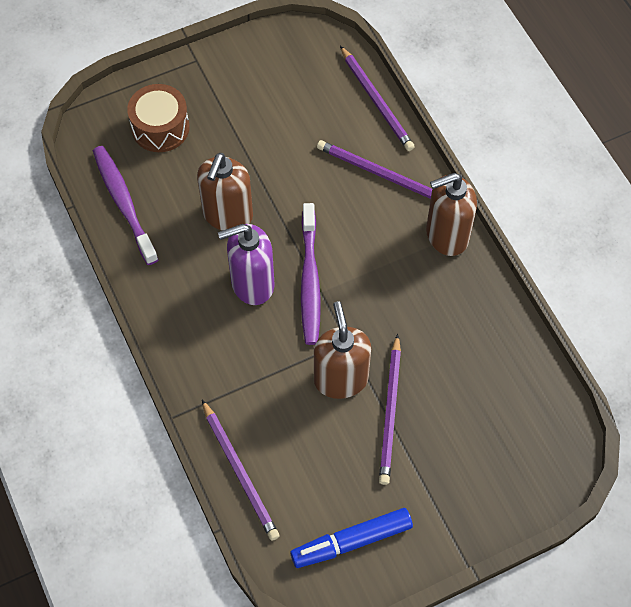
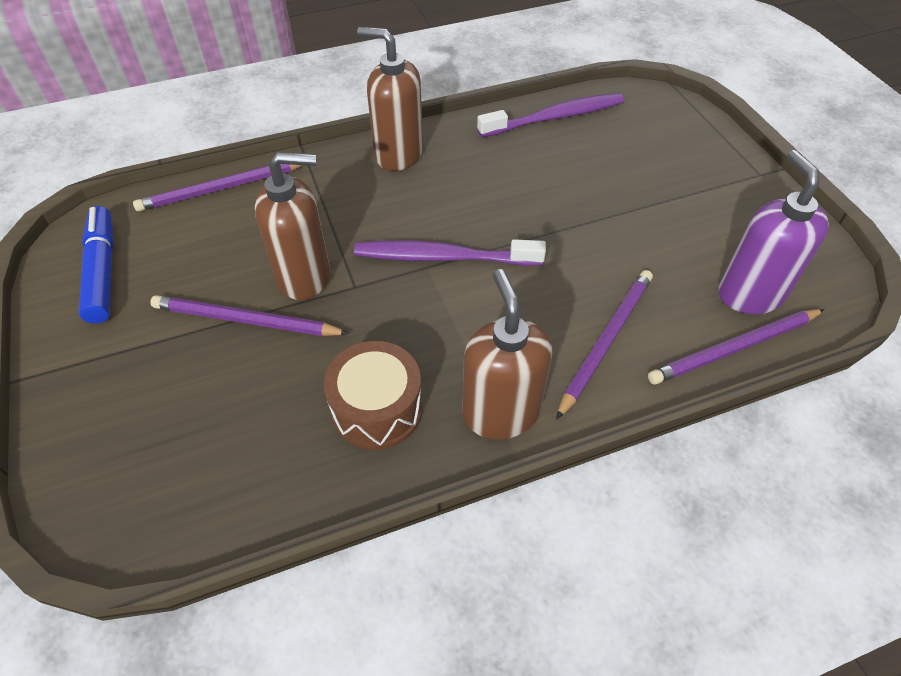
camera: 95 degrees right, 10 degrees down
(160, 128) = (656, 144): brown drum -> brown drum (377, 409)
(227, 215) = (539, 192): brown soap dispenser -> brown soap dispenser (398, 154)
(252, 284) = (445, 207): purple soap dispenser -> purple soap dispenser (750, 294)

